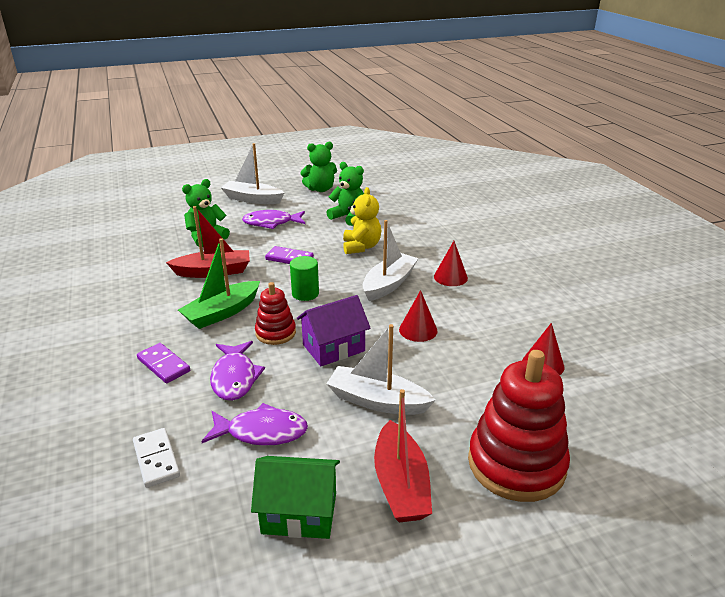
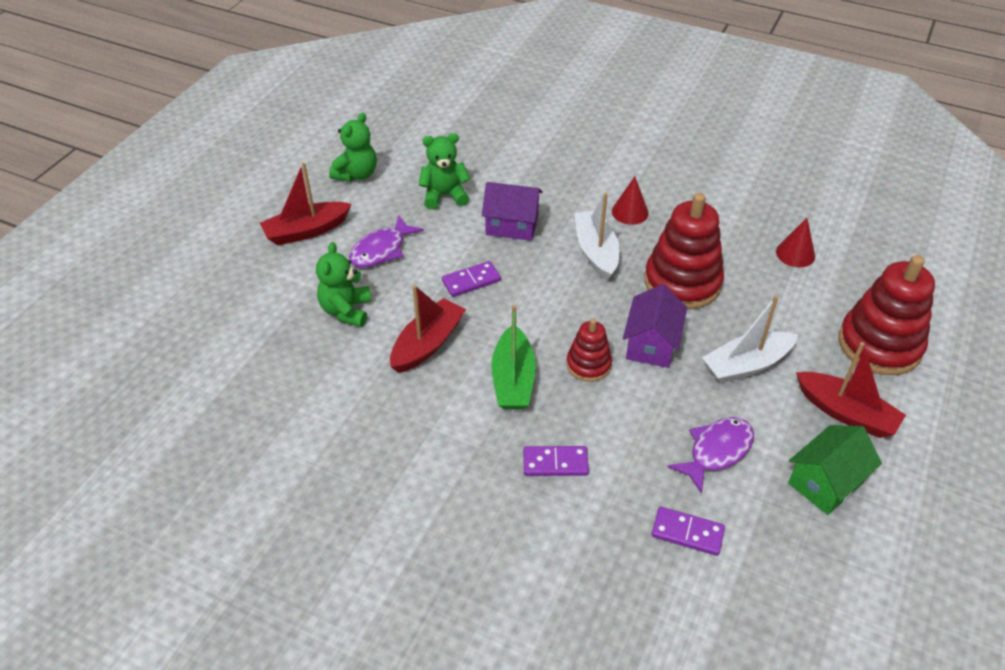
camera: 45 degrees left, 15 degrees up
(156, 459) = (687, 533): white domino -> purple domino
(234, 377) = (626, 427): purple fish -> none
(252, 199) = (306, 231): white boat -> red boat
(305, 294) = (547, 309): green cylinder -> none
(361, 247) = (512, 225): yellow teddy bear -> purple house
(418, 330) = (682, 282): red cone -> red stacking toy

